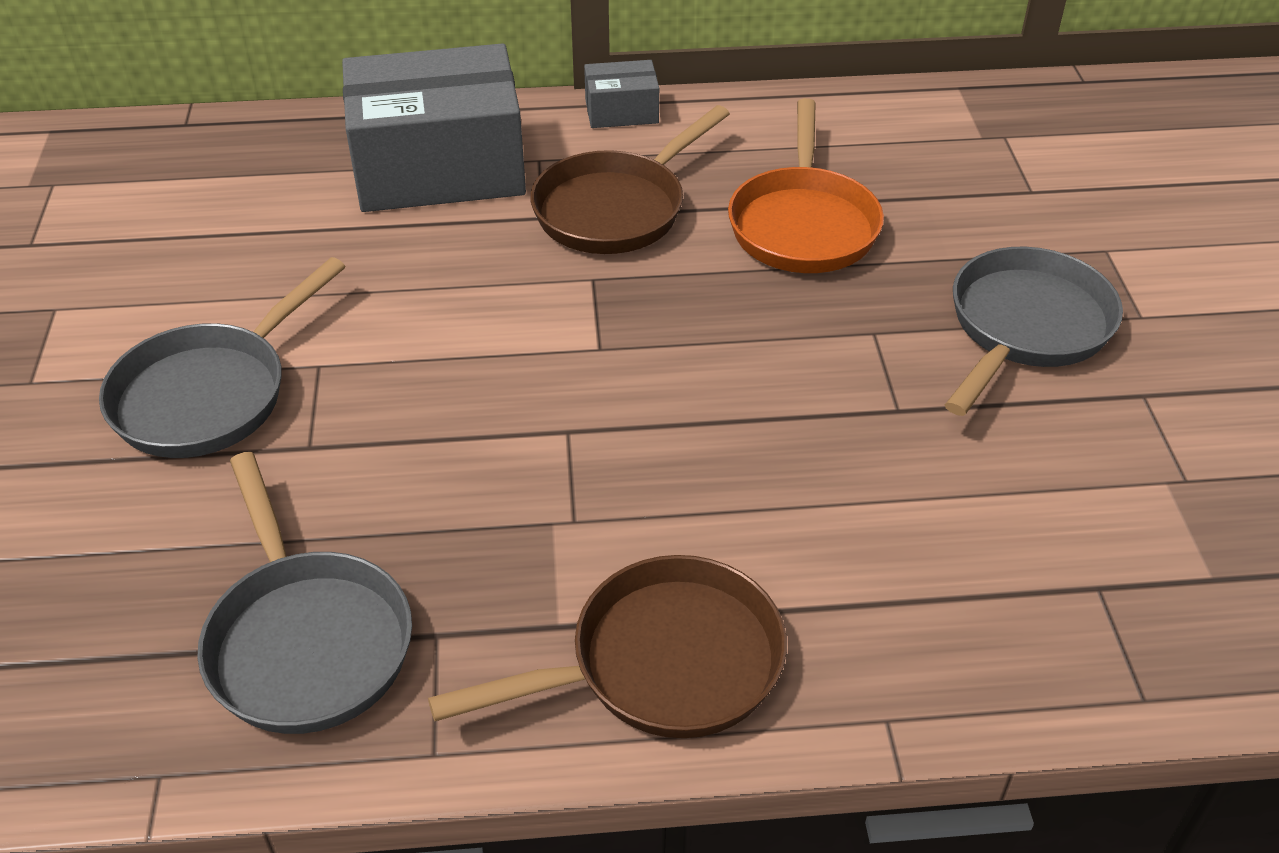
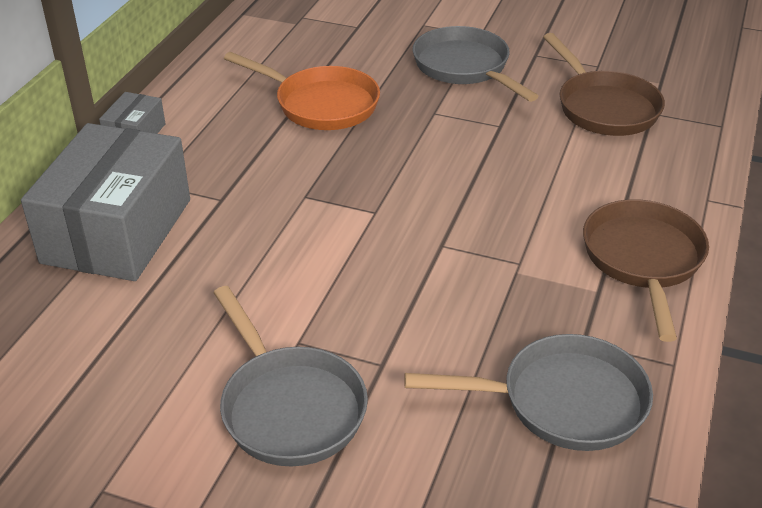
camera: 65 degrees left, 5 degrees down
(616, 209) = (241, 167): brown pan -> brown pan (604, 107)

